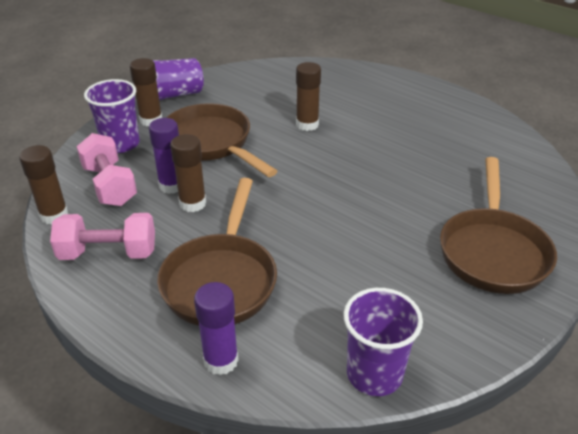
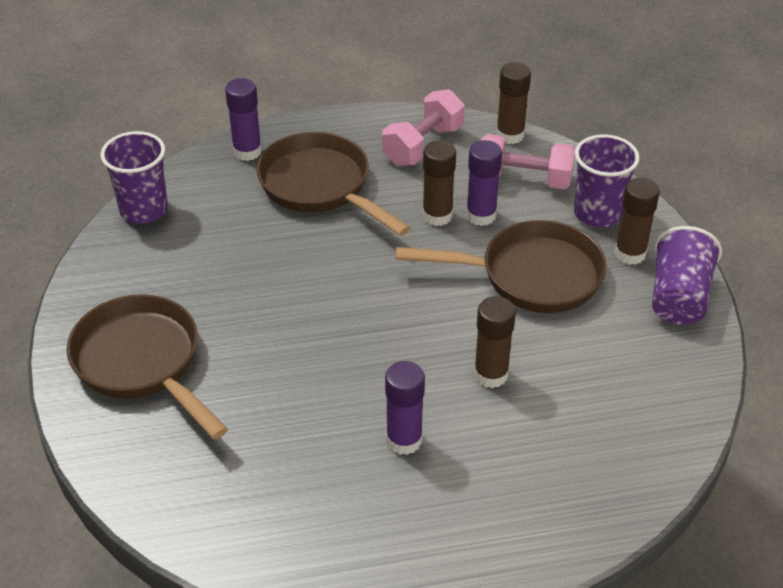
camera: 130 degrees right, 5 degrees up
(386, 130) = (404, 440): none -> purple glue stick

